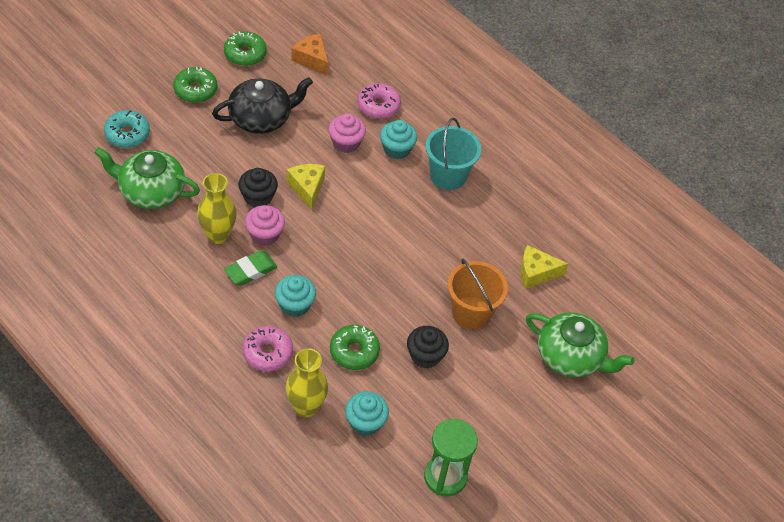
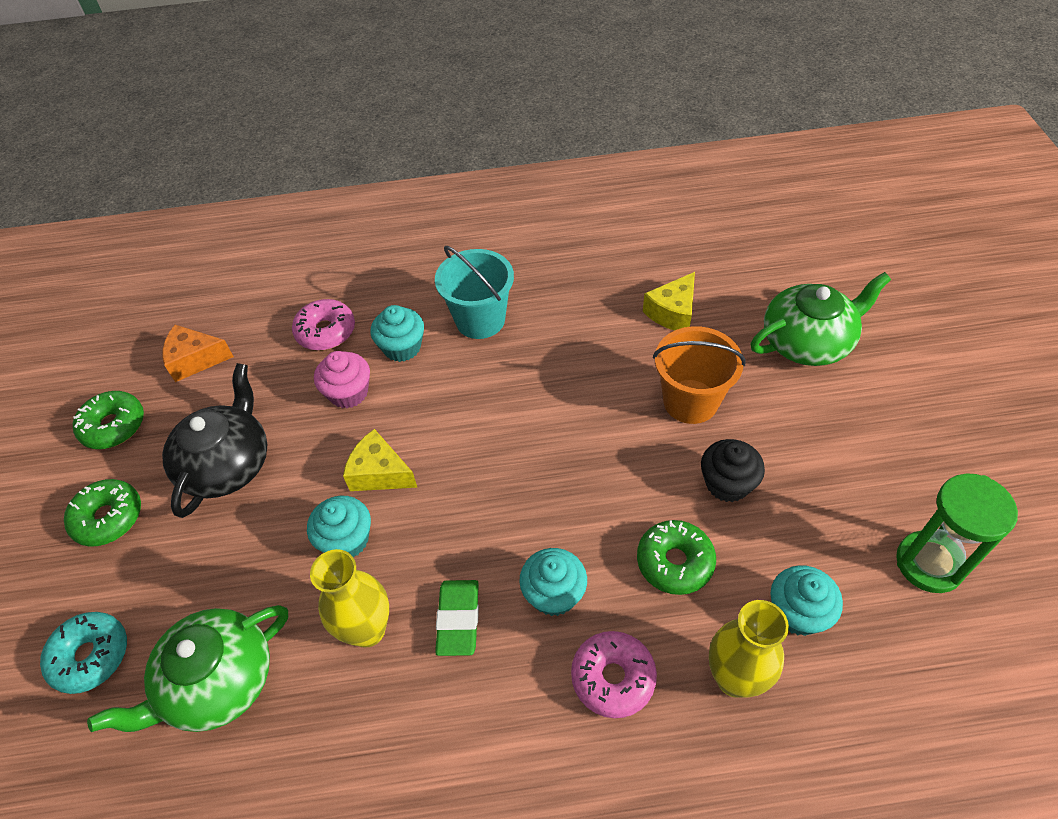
camera: 45 degrees left, 0 degrees up
(258, 197) = (346, 540): black cupcake -> turquoise cupcake
(264, 234) = (412, 566): pink cupcake -> none

